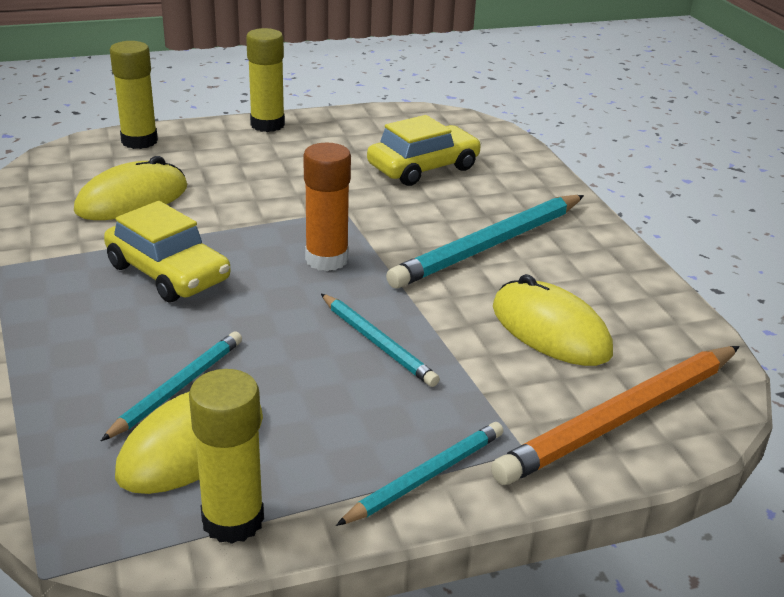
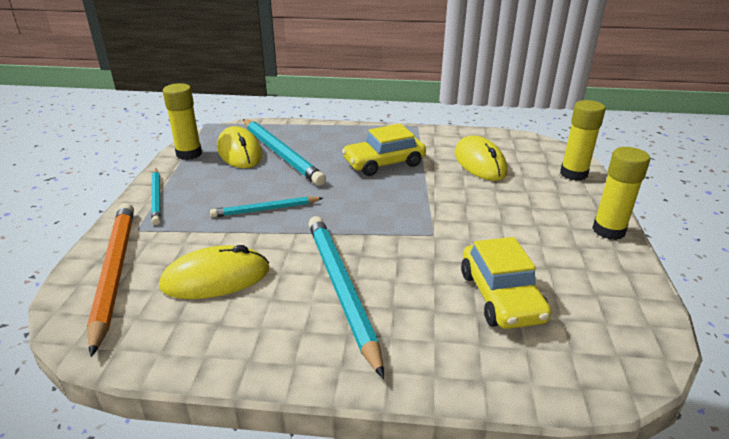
camera: 115 degrees right, 0 degrees up
(178, 387) = (281, 154): turquoise pencil -> turquoise pencil, size x1.74
(326, 259) = (367, 212): orange glue stick -> none

